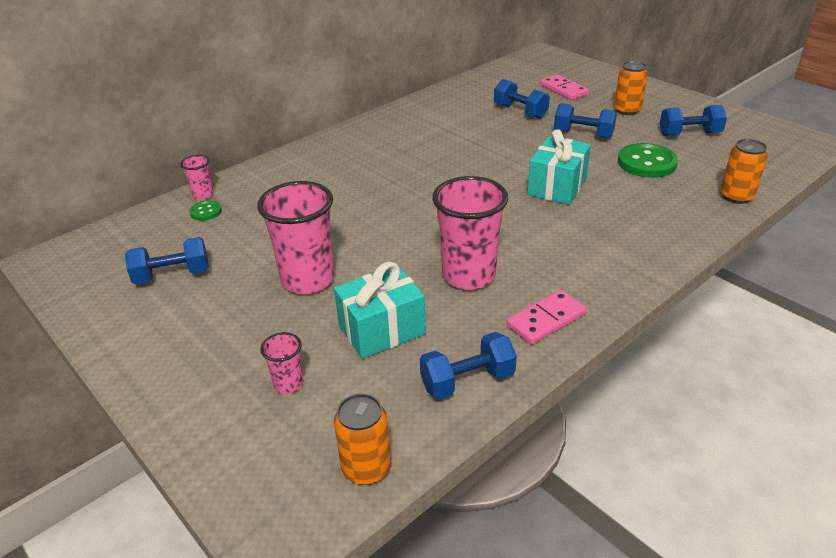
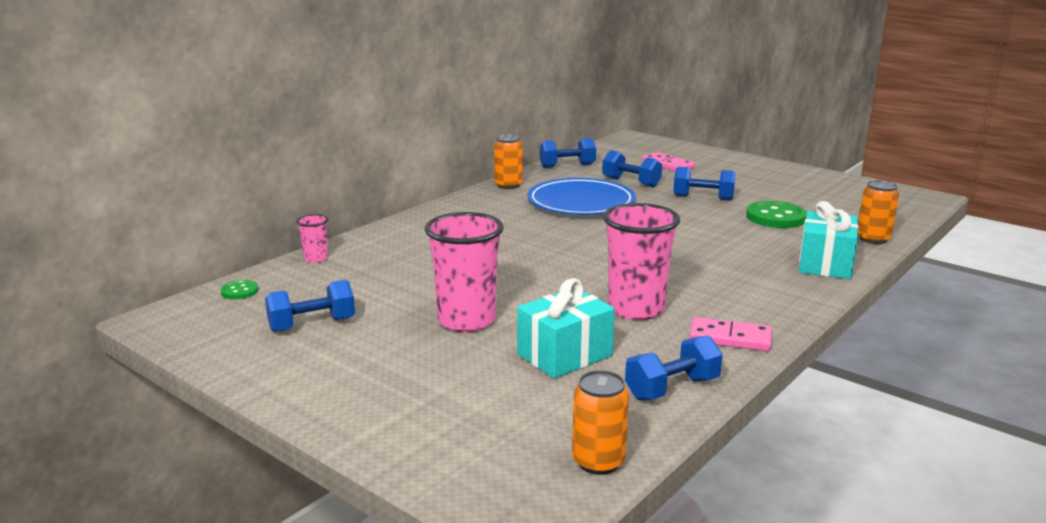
camera: 10 degrees left, 15 degrees down
(206, 212) = (326, 272): green button -> green button (239, 291)
(288, 384) = (484, 403): pink cup -> none
(464, 135) = (581, 202): none -> blue plate
(546, 319) = (730, 338): pink domino -> pink domino turned 60 degrees clockwise
(557, 187) = (695, 238): turquoise gift -> turquoise gift (825, 264)
(627, 110) = (738, 179): orange can -> orange can (508, 185)
(689, 134) = (807, 195): blue dumbbell -> blue dumbbell (567, 166)

